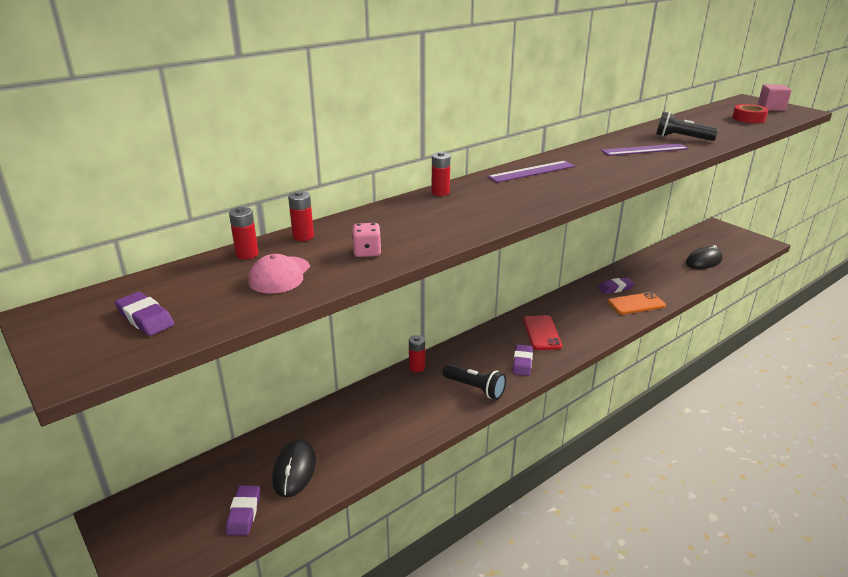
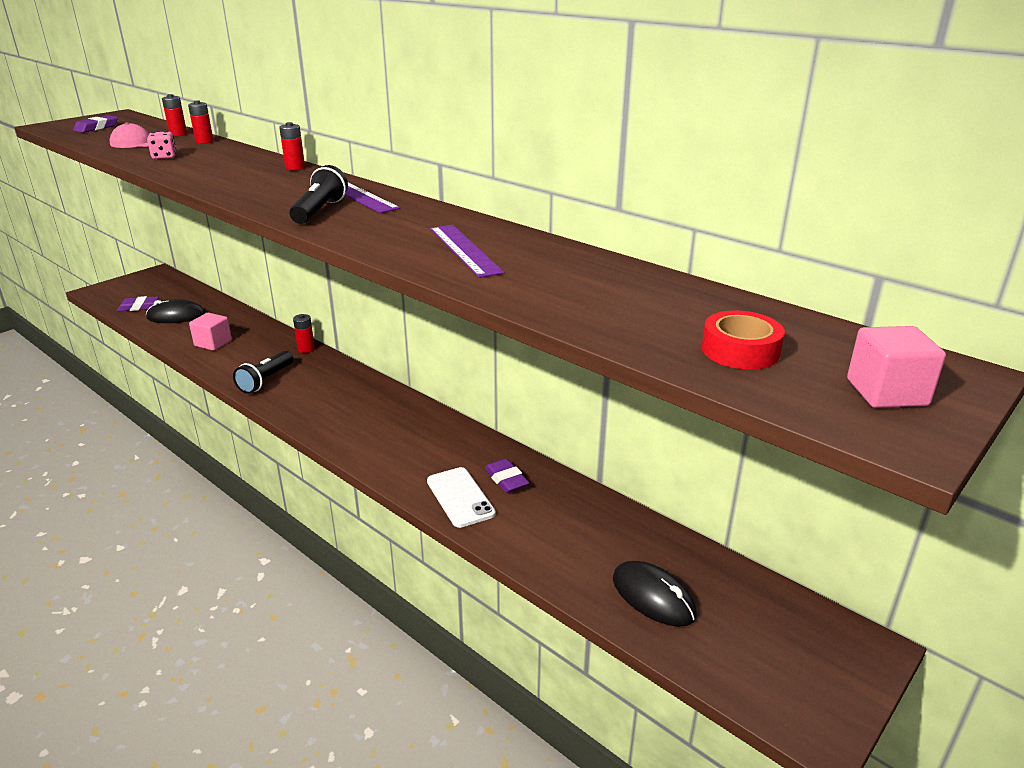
camera: 80 degrees right, 0 degrees up
(383, 430) = (213, 343): none -> pink cube
(522, 363) = (309, 406): purple eraser -> none
(542, 333) = (373, 417): red phone -> none
(636, 304) = (460, 497): orange phone -> white phone
(681, 138) = (543, 277): black flashlight -> black flashlight (319, 211)

